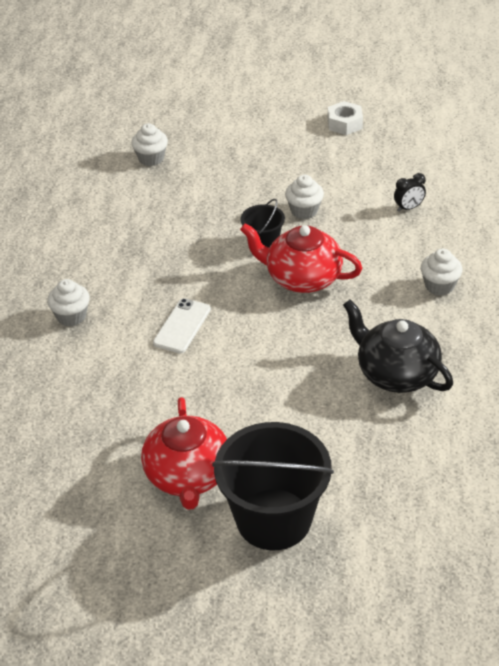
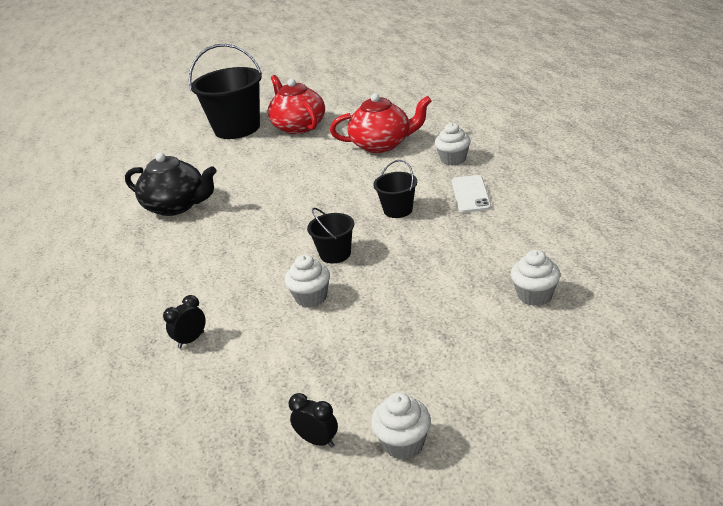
camera: 160 degrees right, 10 degrees down
(178, 270) = (398, 210): none -> black bucket
(182, 326) = (361, 180): white phone -> white phone (470, 194)
(302, 278) = (281, 239): red teapot -> red teapot (382, 144)
(344, 124) = (318, 441): white nut -> black clock
(439, 286) = (147, 274): white cupcake -> white cupcake (403, 443)

